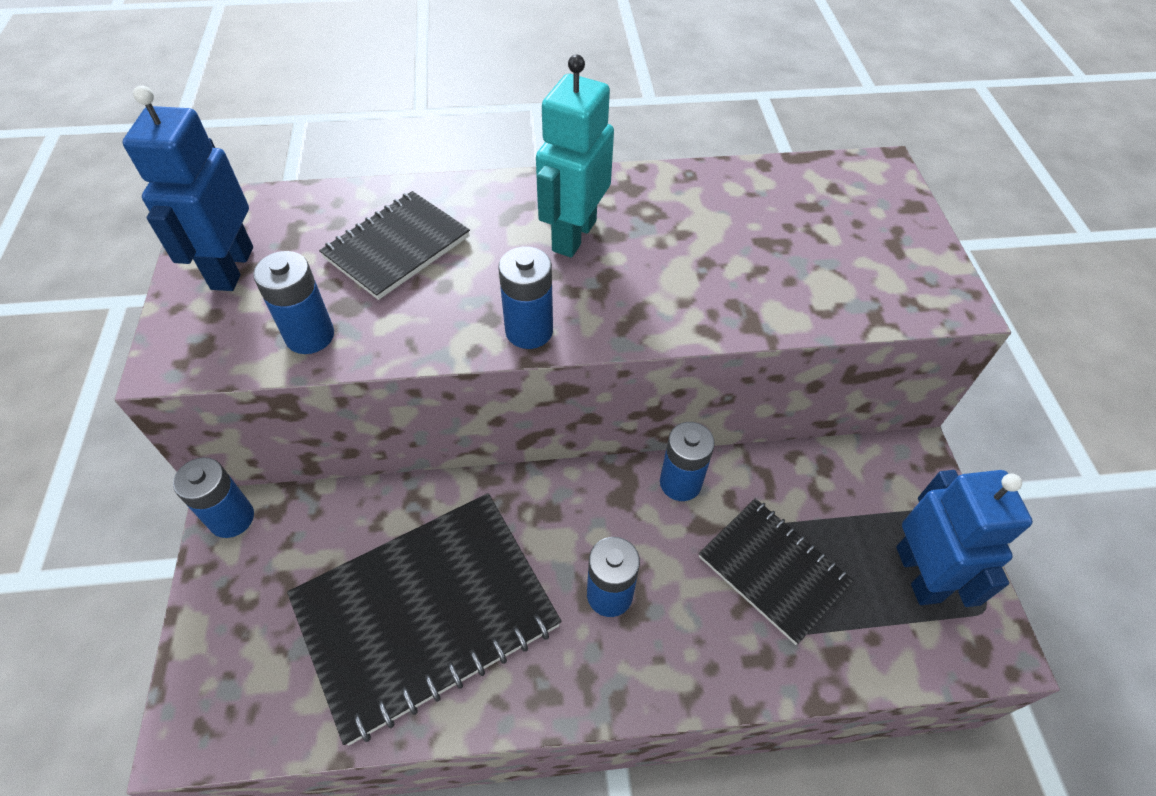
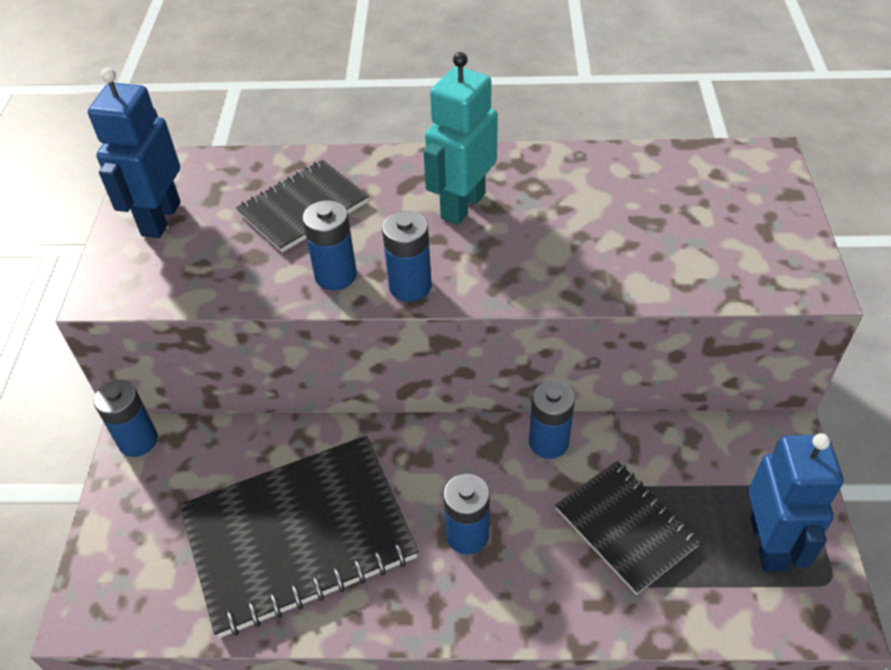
camera: 10 degrees right, 5 degrees down
(310, 336) = (220, 279): blue battery -> blue battery (335, 275)

